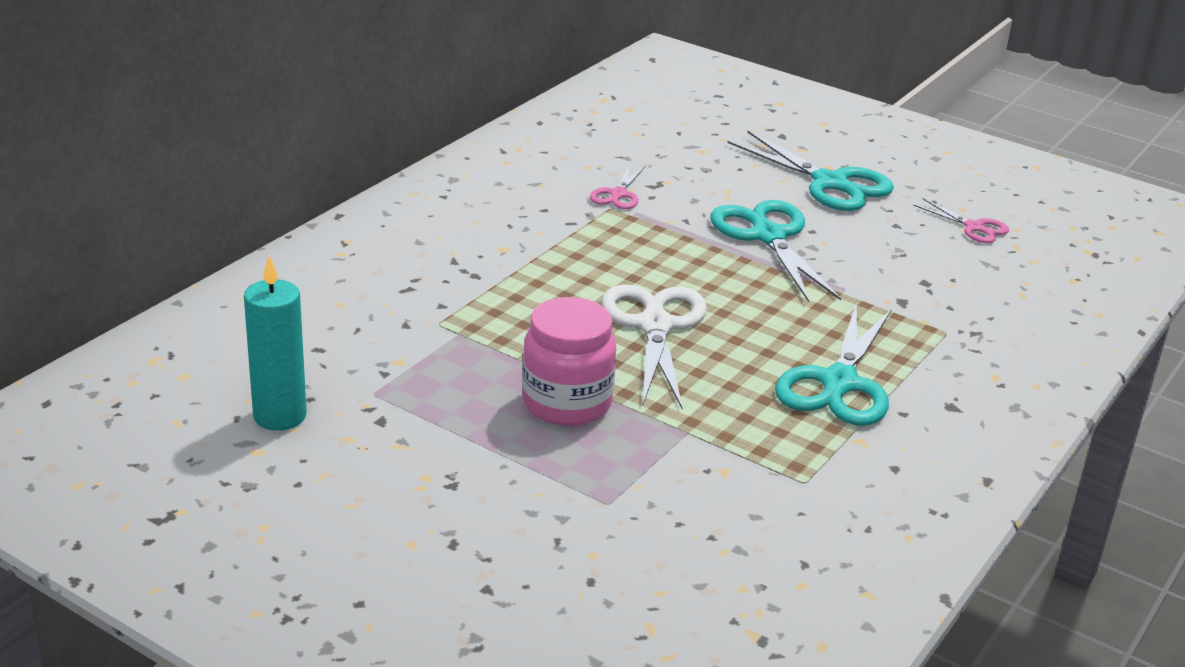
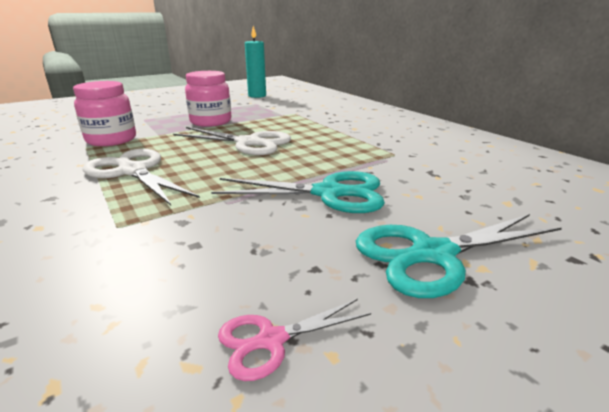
camera: 115 degrees right, 5 degrees down
(618, 194) = (416, 159): pink scissors -> none
(754, 471) = (111, 140): none -> pink jar
(839, 383) = (133, 171): turquoise scissors -> white scissors

